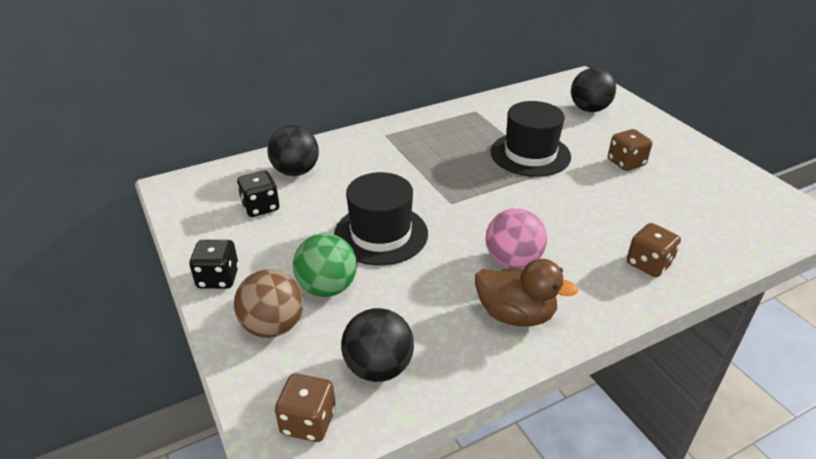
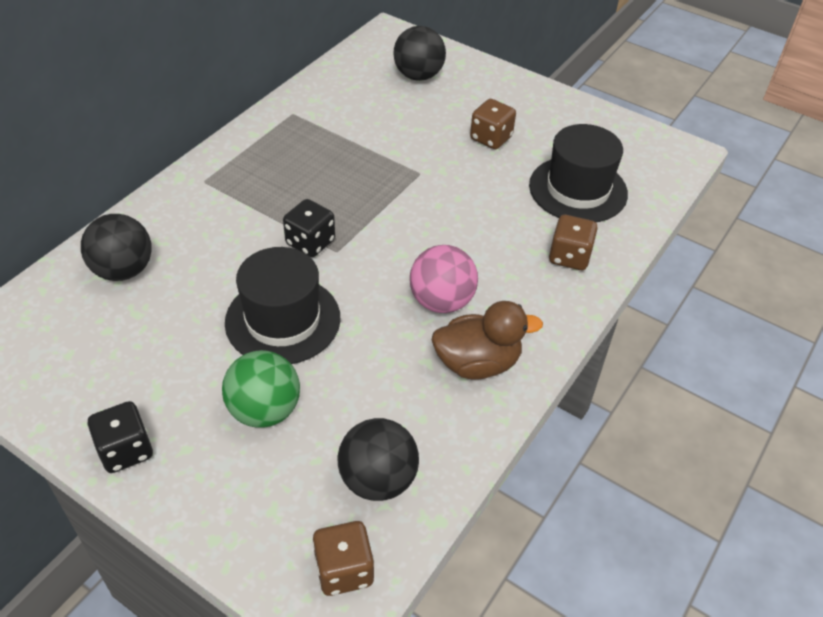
camera: 30 degrees left, 10 degrees up
(260, 207) = (112, 336): black dice -> black dice (310, 242)
(273, 326) = (234, 482): brown ball -> none
(530, 154) = (387, 157): black hat -> black hat (578, 189)

